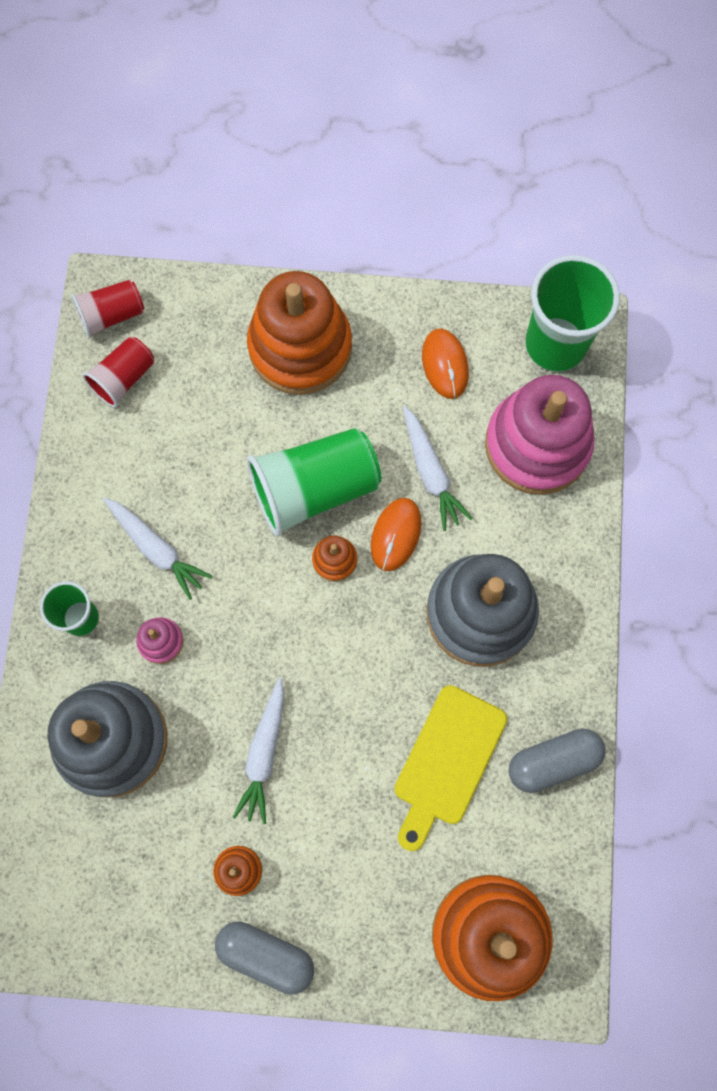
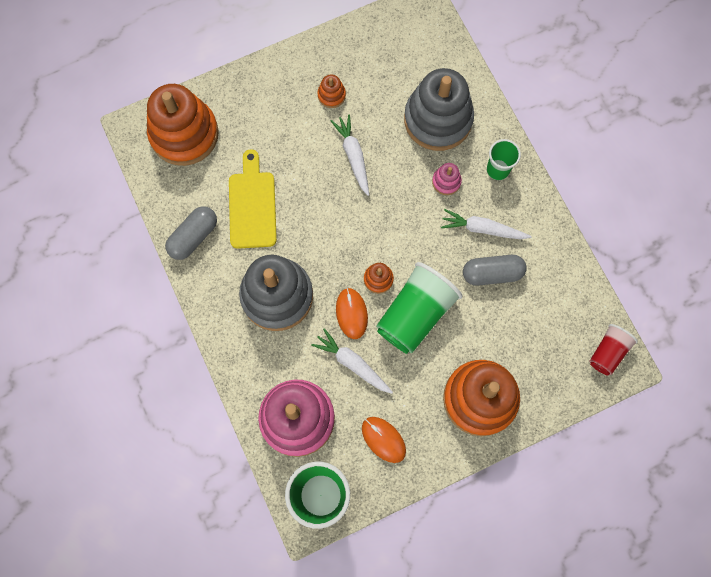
camera: 150 degrees right, 0 degrees up
(123, 378) = (572, 317): red cup -> none
(266, 955) = (293, 66): grey capsule -> grey capsule (492, 273)

